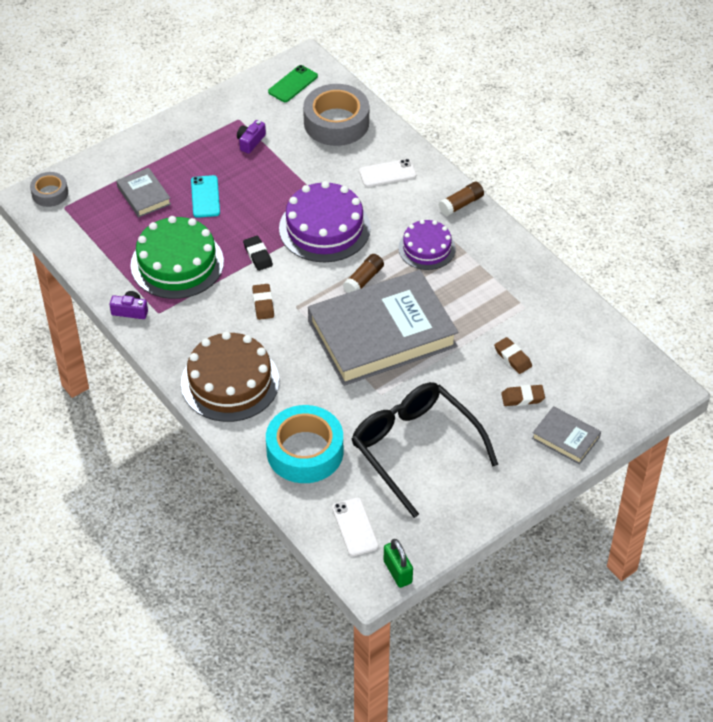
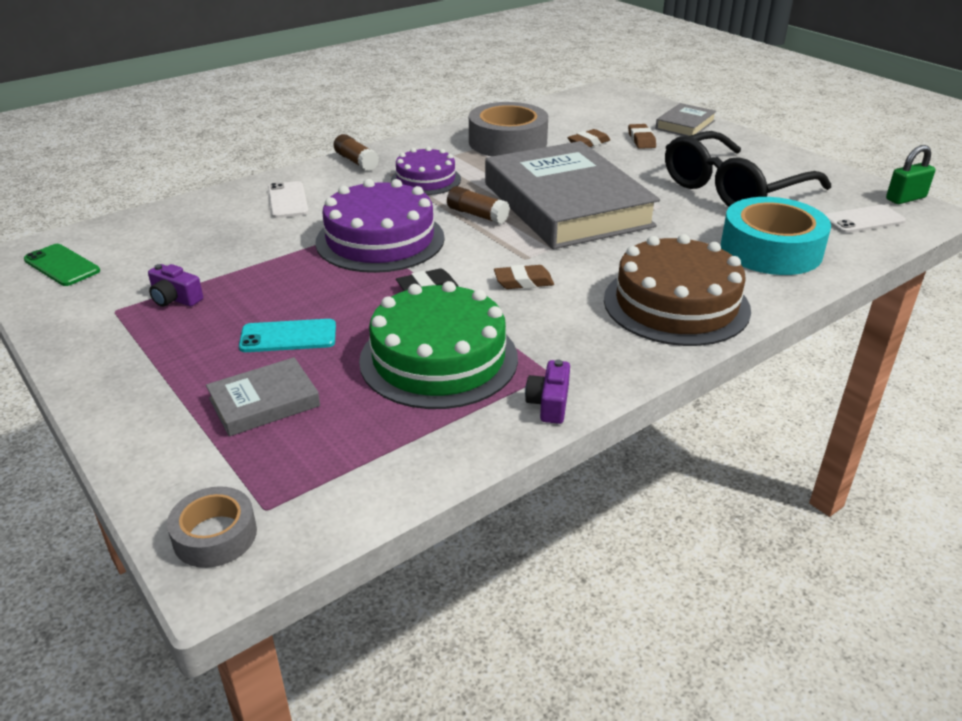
camera: 90 degrees left, 15 degrees down
(336, 122) = (170, 233): grey tape -> grey tape (508, 142)

